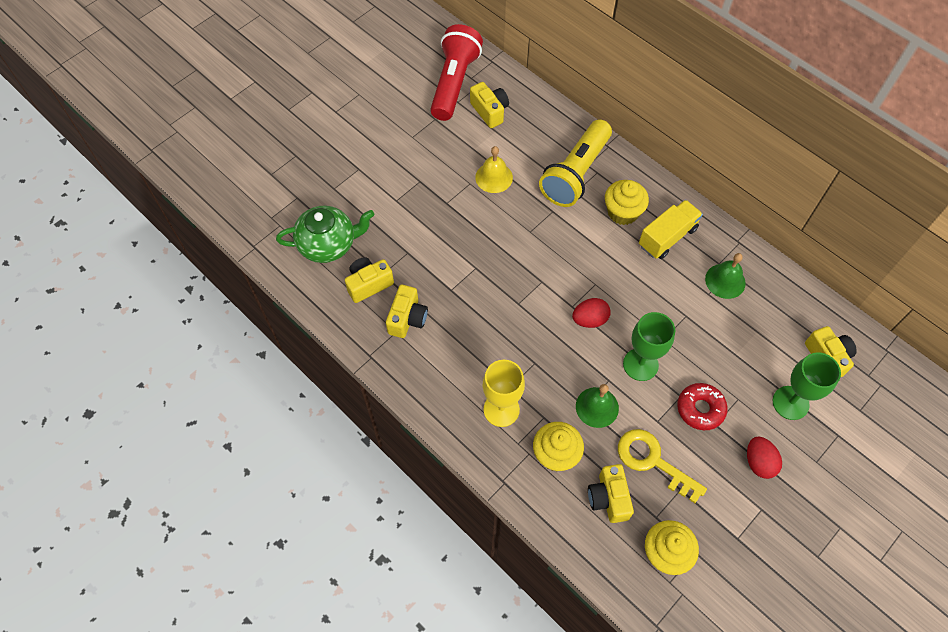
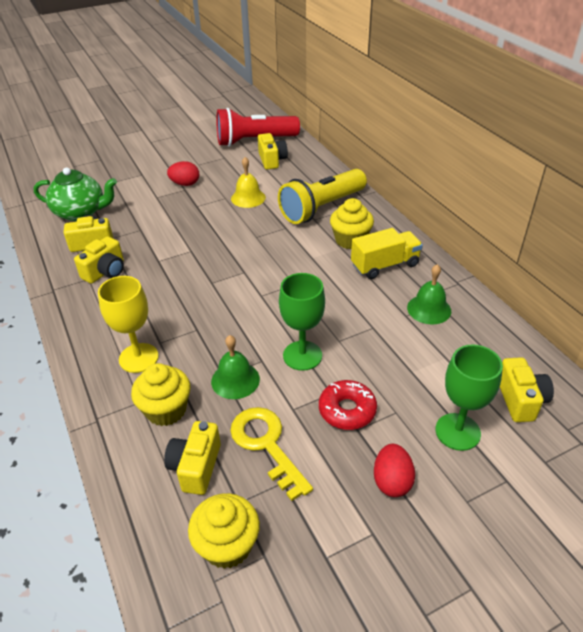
camera: 20 degrees right, 20 degrees down
(454, 83) = (254, 141): red flashlight -> red flashlight turned 135 degrees counterclockwise
(589, 320) = (272, 309): red egg -> red egg (185, 184)

